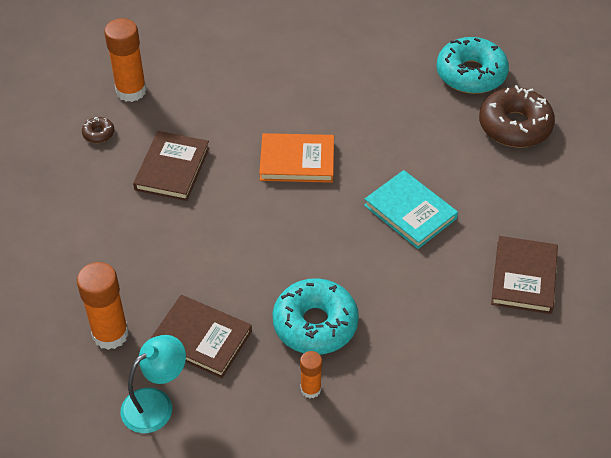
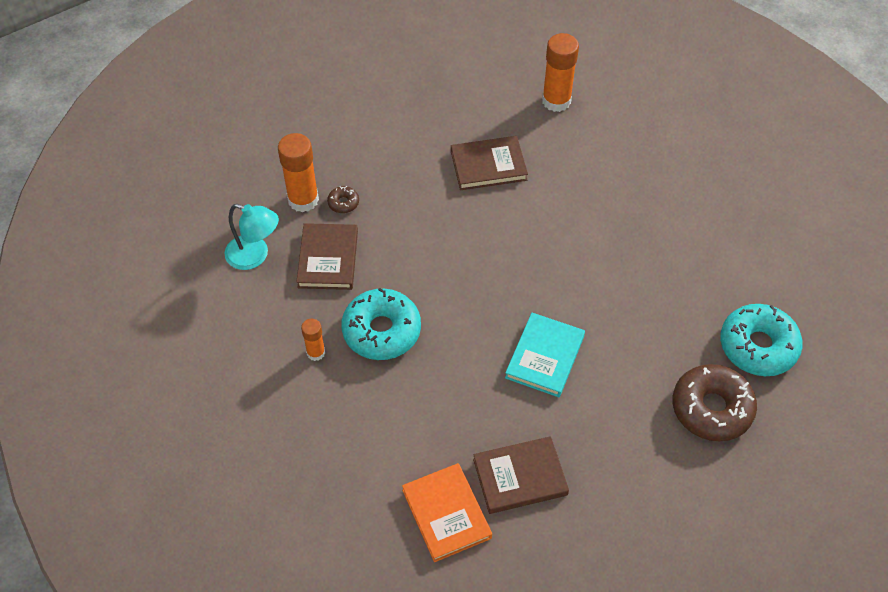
camera: 65 degrees right, 5 degrees up
(98, 133) = (495, 102): brown donut -> brown donut (343, 203)
(297, 161) = (552, 248): orange book -> orange book (446, 514)

